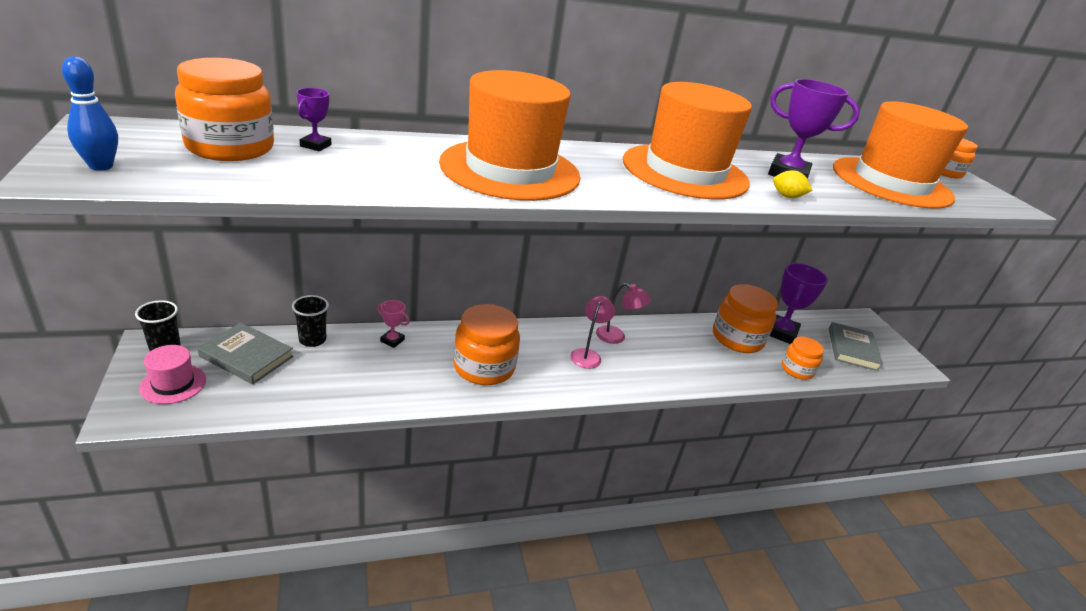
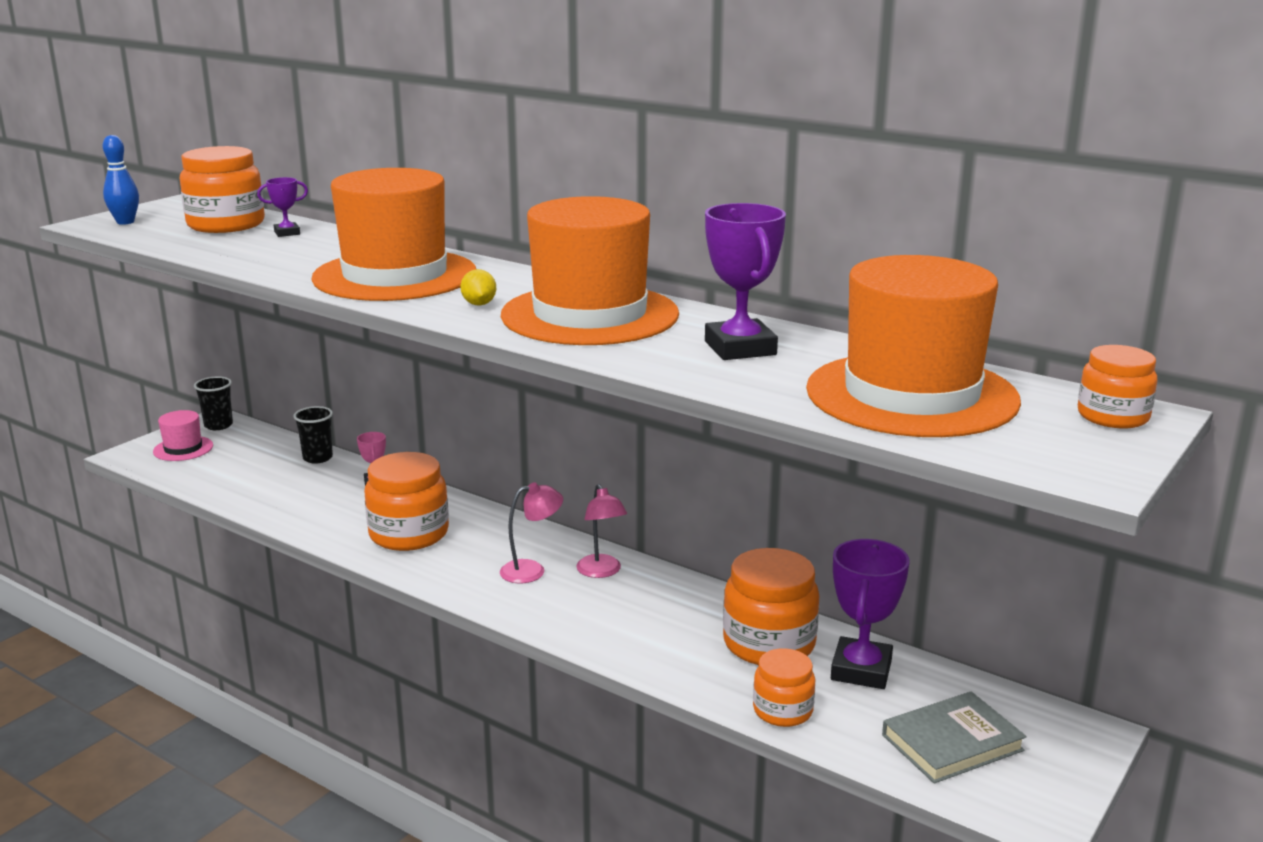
camera: 55 degrees right, 10 degrees down
(246, 356) = (254, 451): grey book -> none
(780, 332) = (861, 670): purple trophy -> purple trophy turned 60 degrees counterclockwise
(787, 196) = (649, 361): yellow lemon -> yellow lemon (479, 304)

